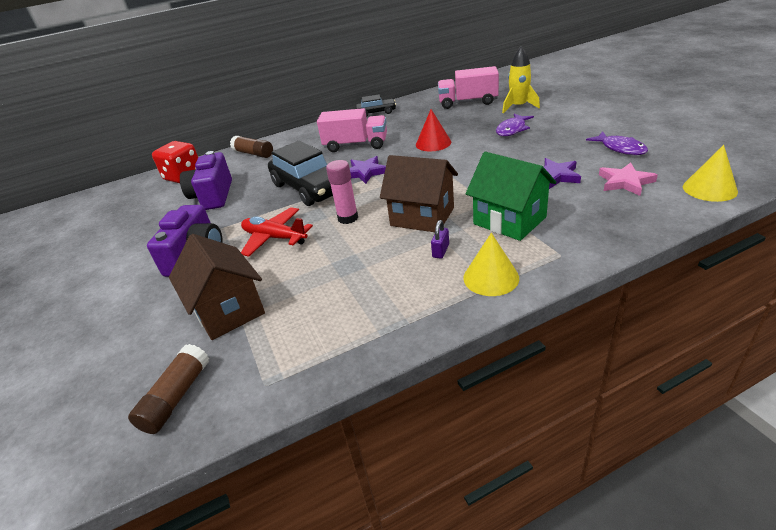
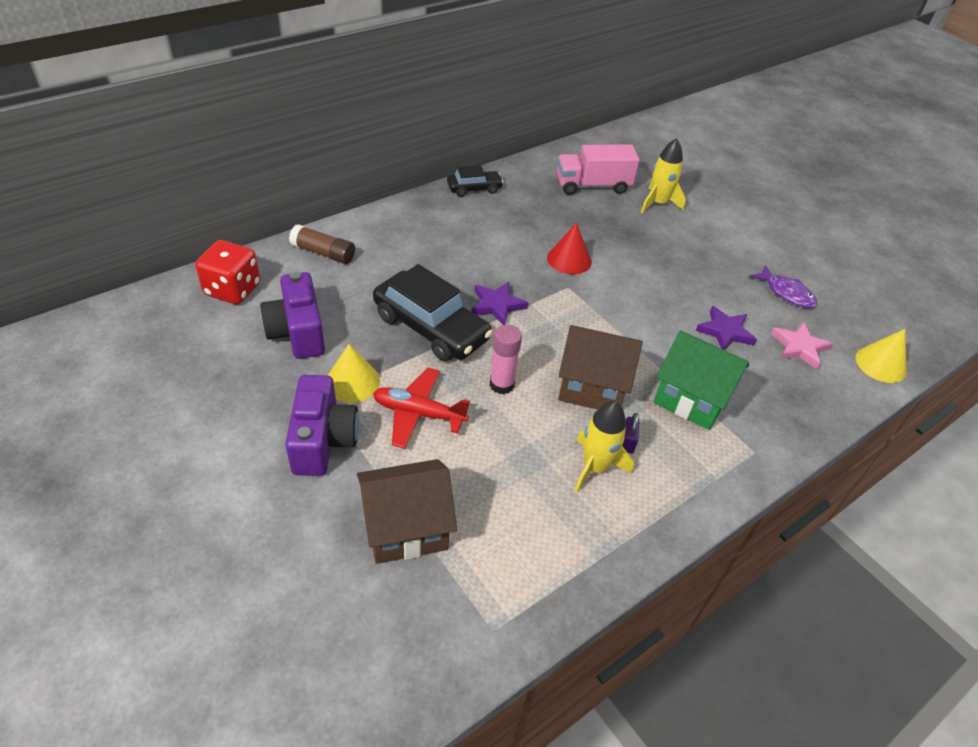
camera: 20 degrees left, 10 degrees up
(176, 397) = (397, 650): brown glue stick -> none
(228, 310) = (406, 528): brown house -> brown house turned 60 degrees counterclockwise
(356, 145) = (467, 252): pink truck -> none
(404, 268) = (595, 467): none -> yellow rocket
(491, 277) = (691, 482): yellow cone -> yellow cone (352, 381)
(512, 129) = (660, 246): purple fish -> none

